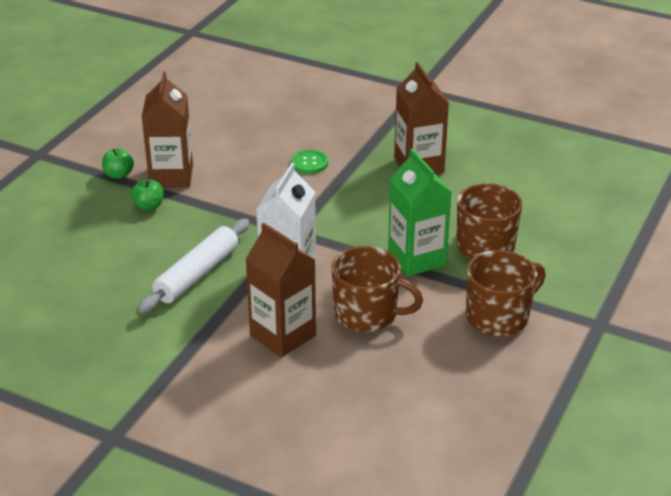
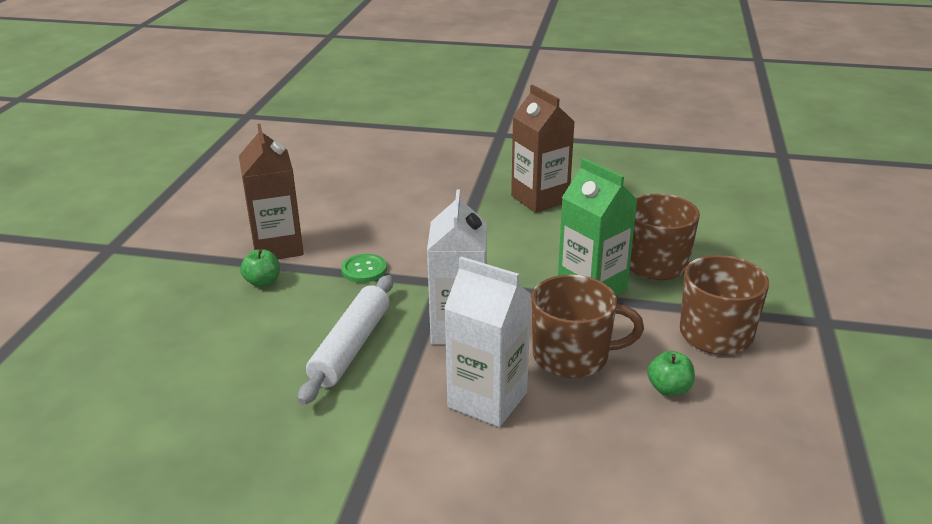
camera: 15 degrees left, 5 degrees down
(118, 175) = (215, 255): green apple -> green apple (669, 389)
(283, 335) = (487, 400): brown carton -> white carton
(309, 163) = (425, 213): green button -> green button (364, 270)

